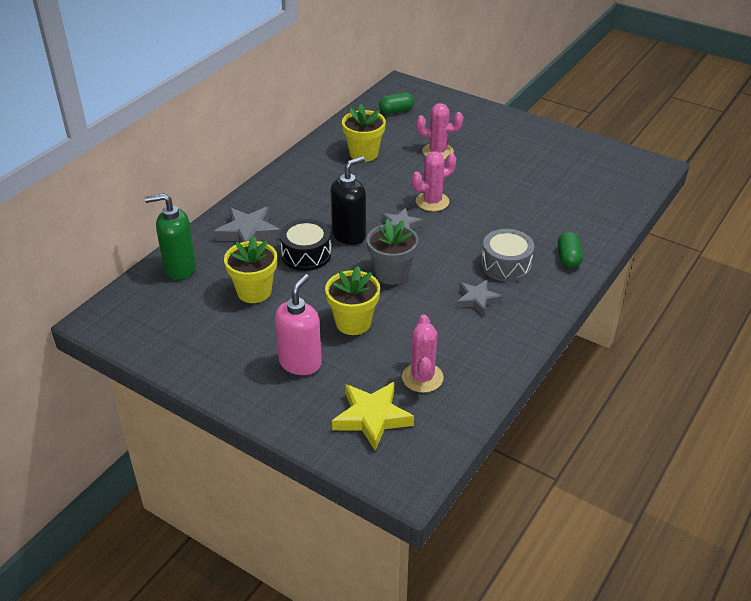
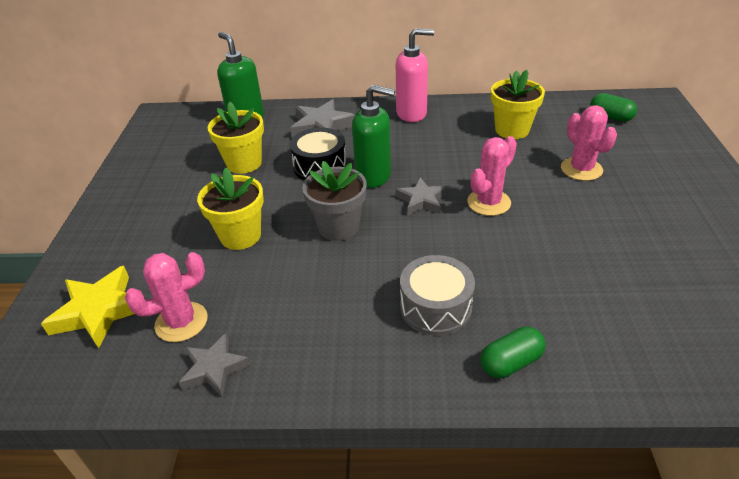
camera: 60 degrees right, 0 degrees up
(300, 363) = (161, 230): pink soap dispenser -> pink soap dispenser (412, 114)
(349, 235) = (374, 176): black soap dispenser -> green soap dispenser
(432, 202) = (489, 202): pink cactus -> pink cactus turned 75 degrees counterclockwise
(477, 300) = (348, 309): grey star -> grey star (214, 368)

